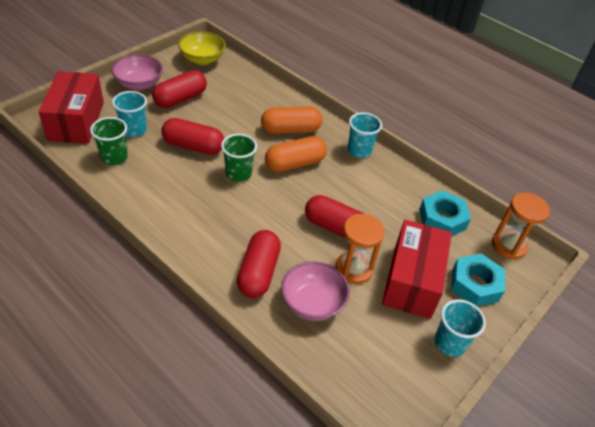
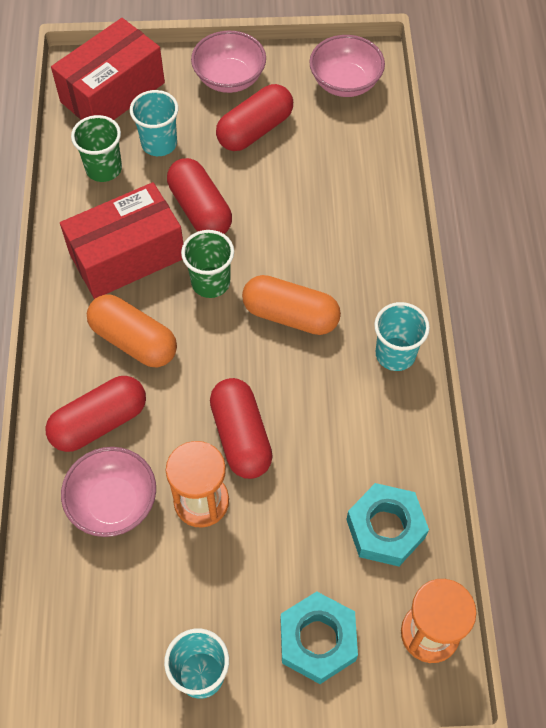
camera: 50 degrees right, 15 degrees up
(180, 99) = (255, 130): red capsule -> red capsule turned 45 degrees counterclockwise
(202, 59) = (345, 82): yellow bowl -> pink bowl
(290, 130) = (340, 263): orange capsule -> orange capsule (134, 341)
(412, 281) = (249, 571): red box -> red box (127, 256)

